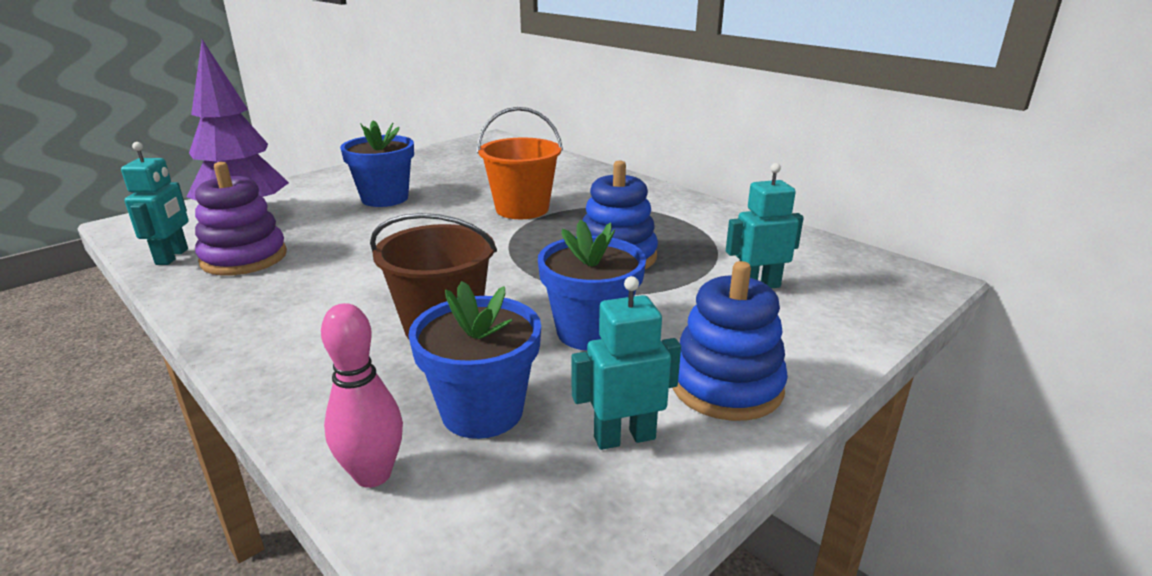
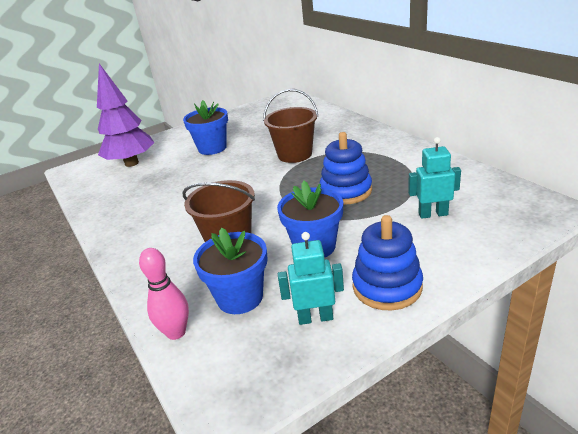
camera: 15 degrees right, 5 degrees up
(172, 256) = (90, 192): turquoise robot -> none
(244, 258) = (127, 193): purple stacking toy -> none
(522, 209) = (295, 154): orange bucket -> brown bucket

